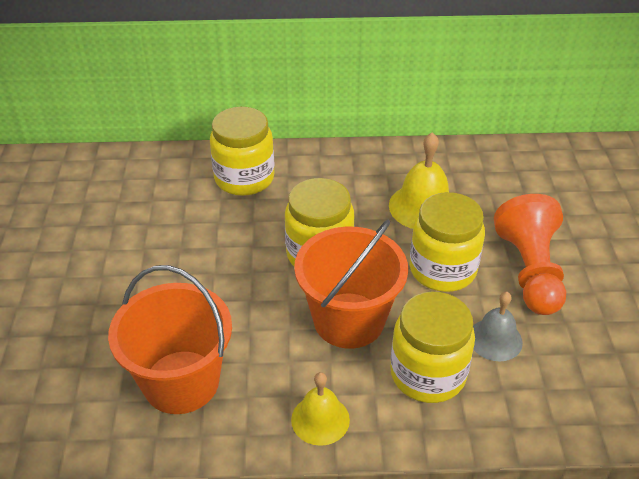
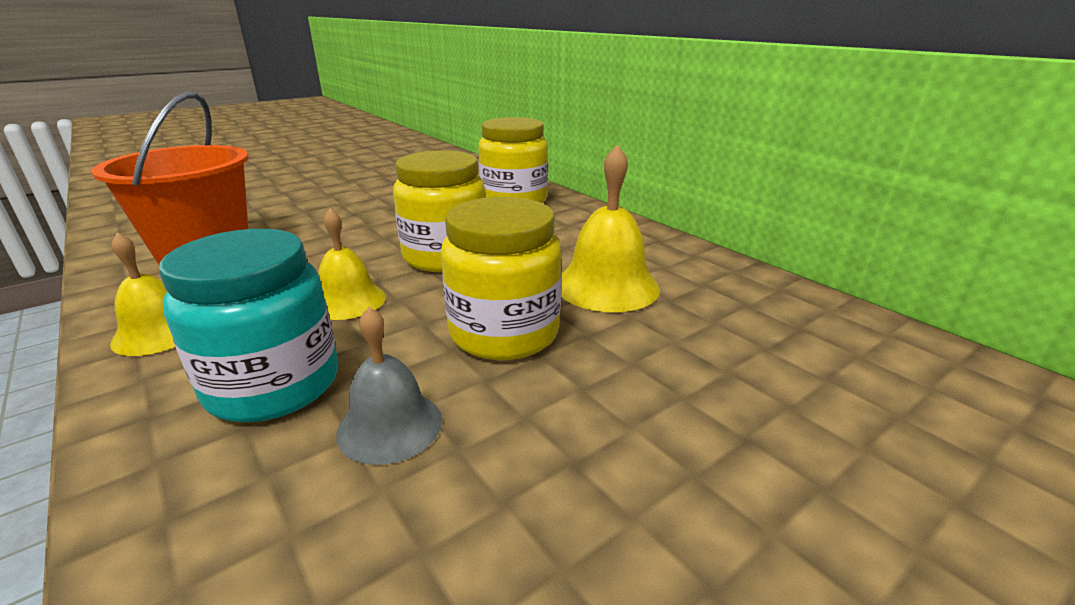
camera: 55 degrees right, 15 degrees down
(349, 320) = (348, 301): orange bucket -> yellow bell
(428, 374) = (274, 384): yellow jar -> turquoise jar
(530, 271) = (592, 412): orange pawn -> none

